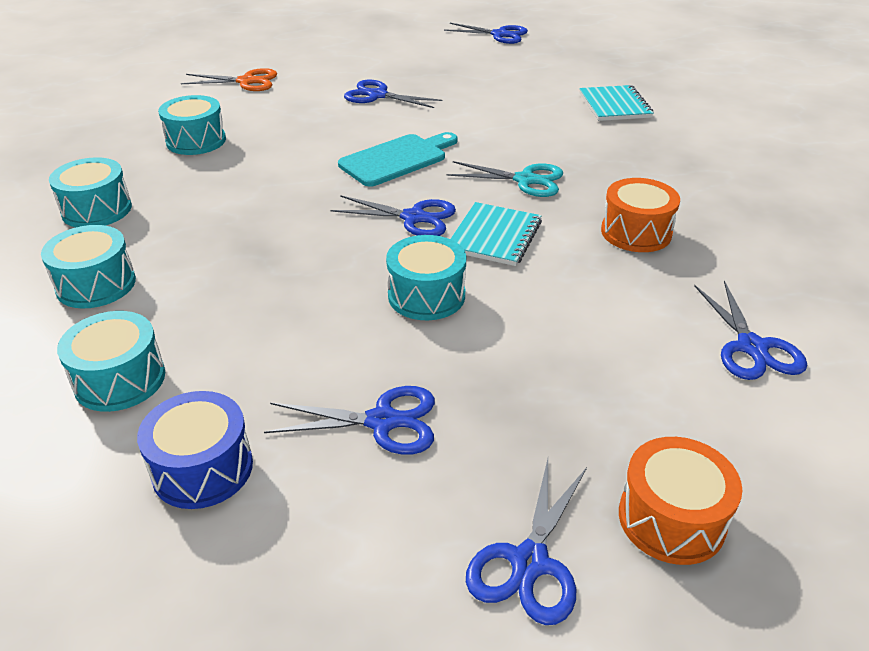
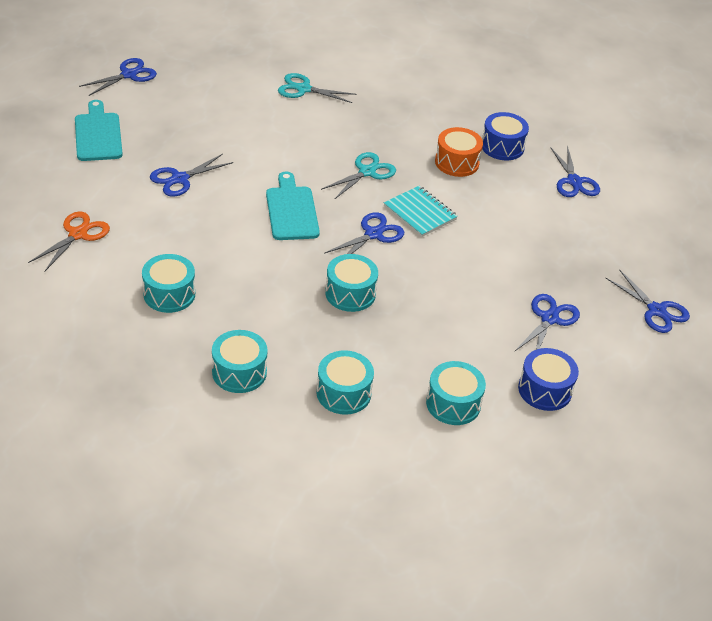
camera: 65 degrees left, 5 degrees up
(396, 49) = (98, 134): none -> turquoise cutting board
(426, 295) = (458, 263): turquoise drum -> turquoise drum (350, 293)
(614, 105) = (303, 89): turquoise notebook -> turquoise scissors
(671, 519) = (656, 262): orange drum -> none
(727, 257) = (502, 147): none -> blue drum
(751, 347) = (574, 181): blue scissors -> blue scissors turned 60 degrees clockwise

